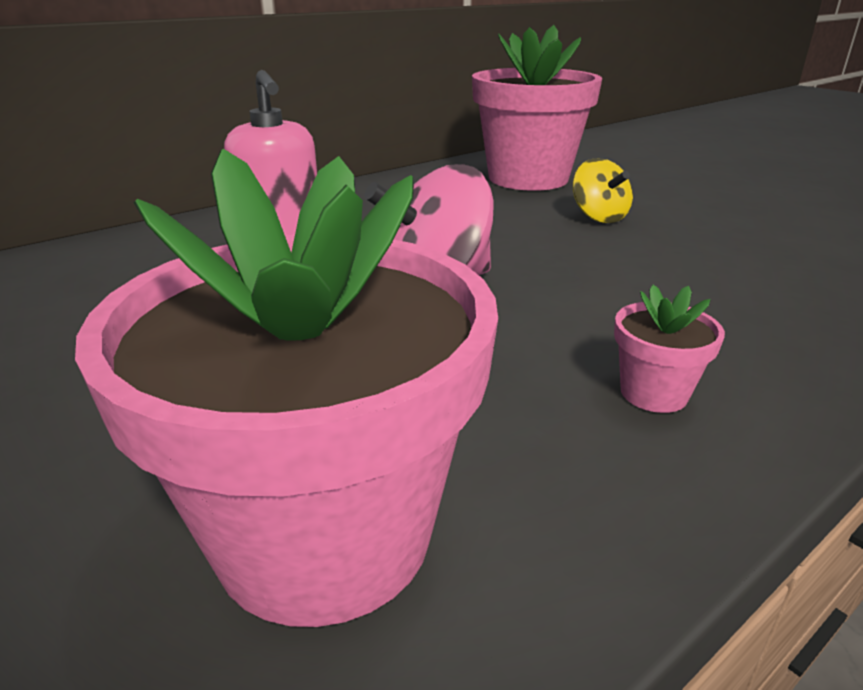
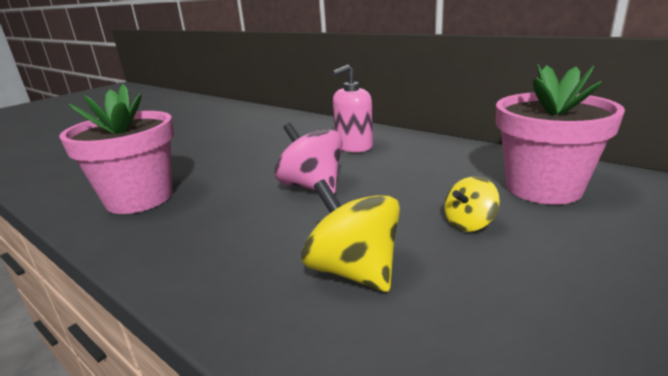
camera: 80 degrees right, 5 degrees down
(653, 393) = (206, 251): pink flower pot -> none
(704, 282) = (354, 271): none -> yellow spinning top

